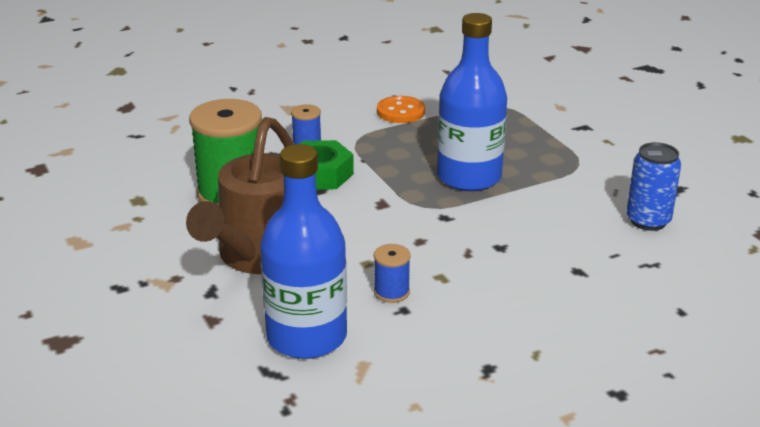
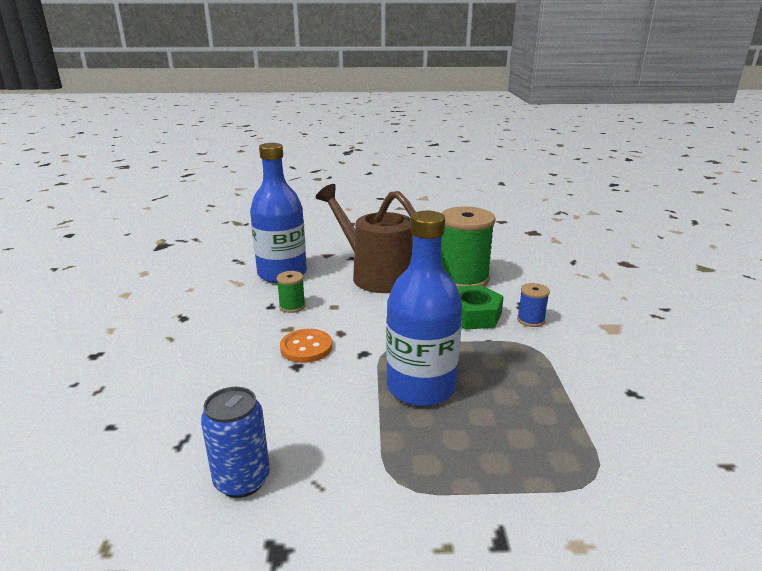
camera: 115 degrees right, 5 degrees down
(391, 292) = (292, 306): blue spool -> green spool
(400, 112) = (591, 387): orange button -> orange button (306, 347)

